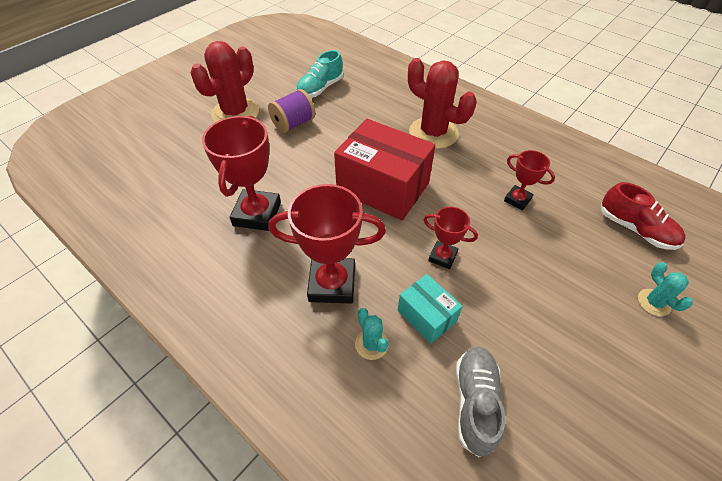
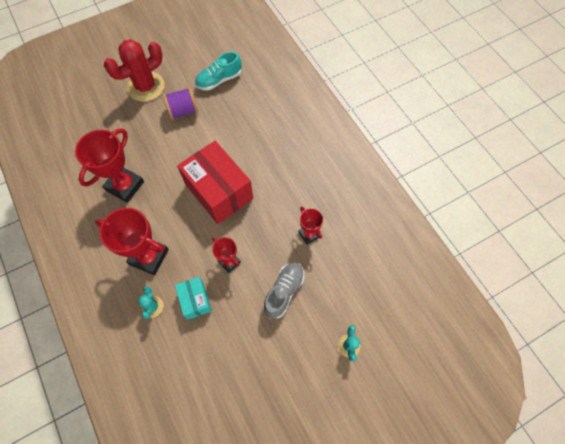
camera: 20 degrees right, 15 degrees up
(433, 133) = (283, 153): red cactus -> none
(475, 402) = (193, 365): grey shoe -> grey shoe (284, 291)
(635, 229) = (378, 288): red shoe -> none

